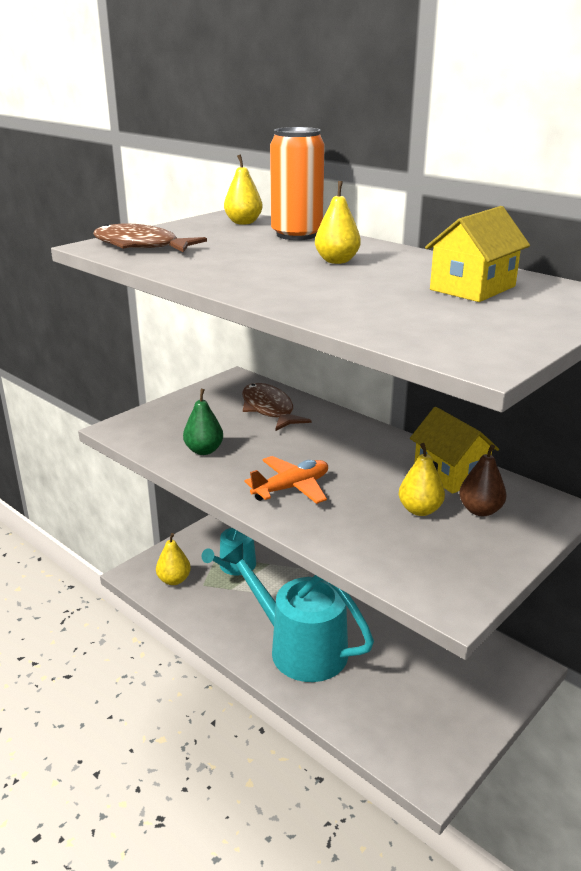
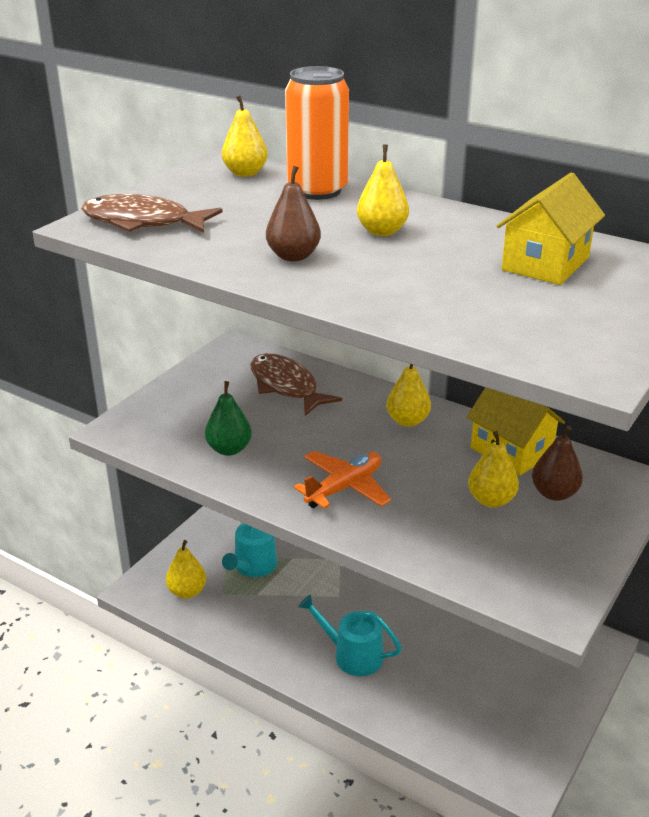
camera: 10 degrees left, 5 degrees up
(251, 272) = (293, 256): none -> brown pear
(300, 648) = (352, 655): turquoise watering can -> turquoise watering can, size x0.56
(364, 443) = (407, 421): none -> yellow pear

